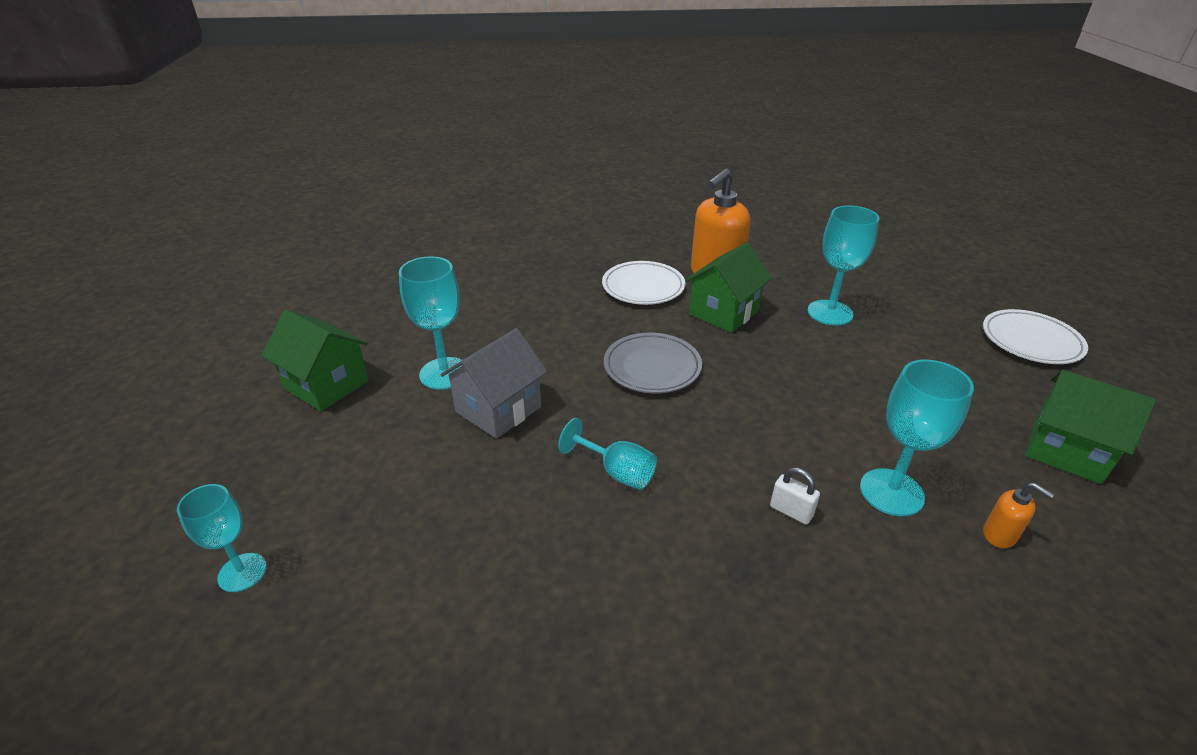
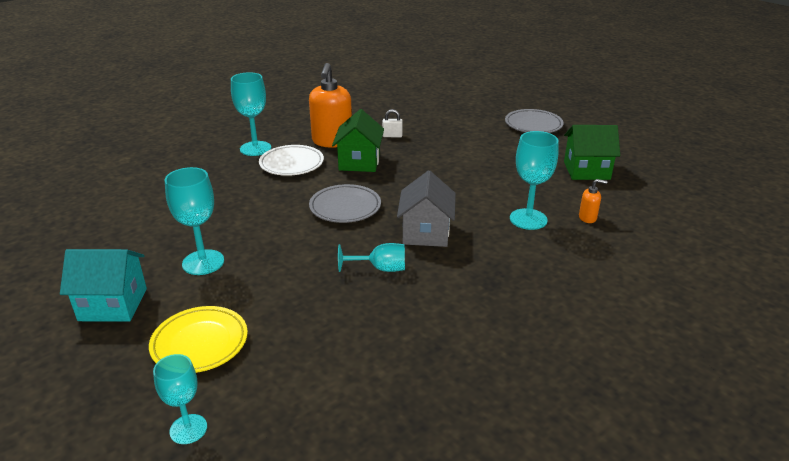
camera: 35 degrees left, 5 degrees down
(327, 385) = (113, 304): green house -> turquoise house
(350, 471) = (200, 343): none -> yellow plate
(498, 409) = (268, 267): grey house -> grey house (426, 233)
(791, 511) = (489, 247): white padlock -> white padlock (392, 136)
(830, 313) = (421, 143): turquoise goblet -> turquoise goblet (255, 148)
(1031, 341) = (533, 125): white plate -> grey plate

